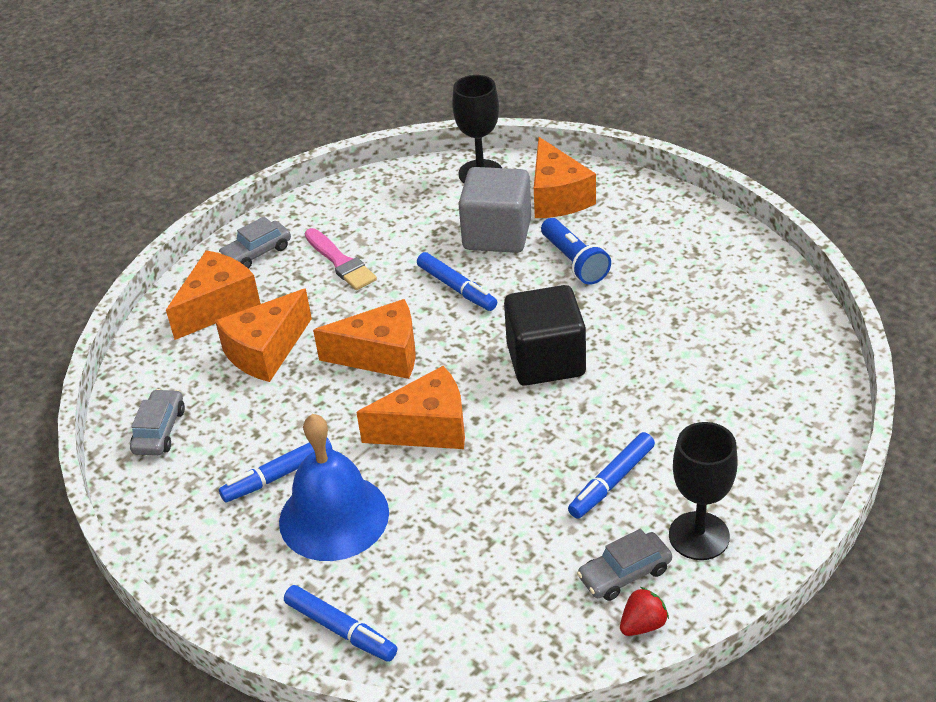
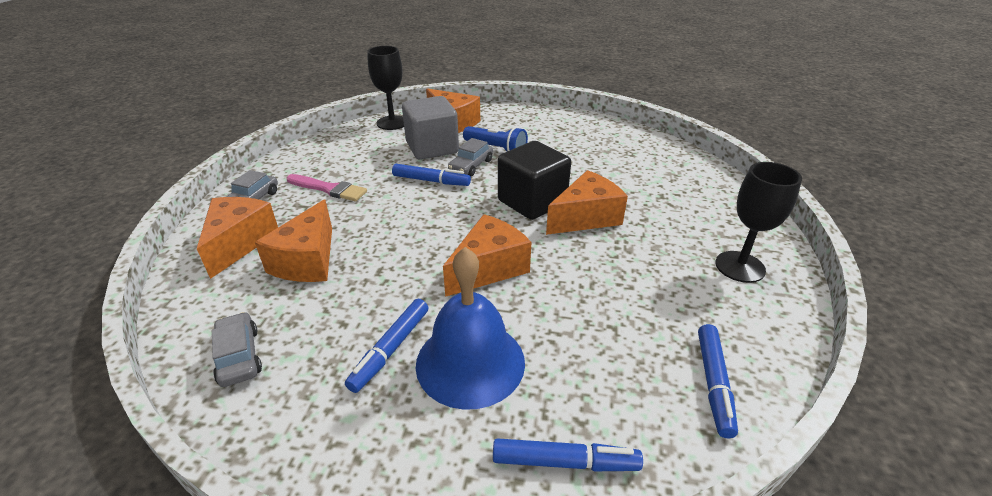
camera: 35 degrees left, 5 degrees down
(381, 355) = (410, 234): orange cheese -> orange cheese (586, 217)
(611, 482) = (651, 255): blue marker -> blue marker (713, 383)
(624, 573) = (726, 309): grey car -> grey car (471, 165)
(643, 625) = (778, 339): red strawberry -> none

